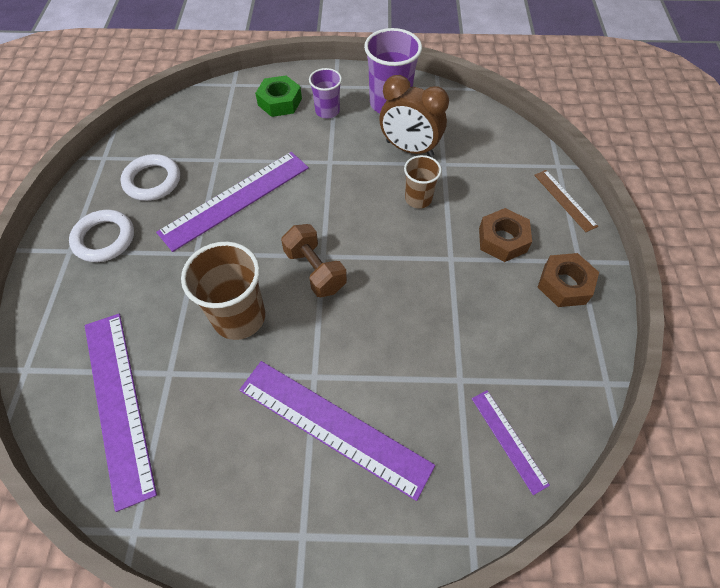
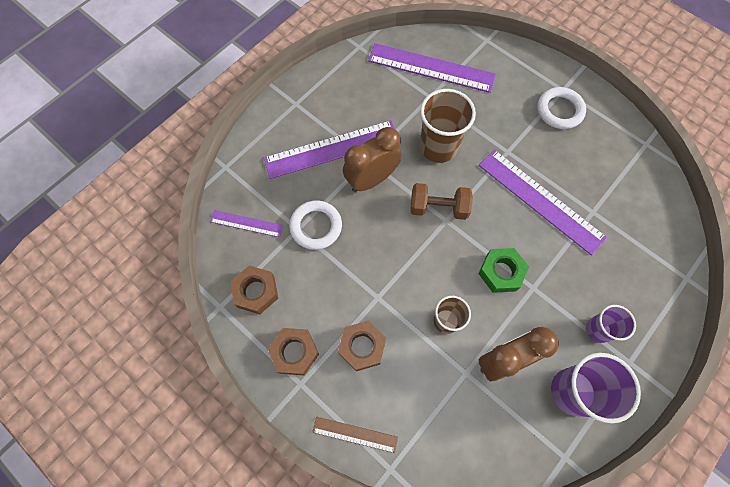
camera: 130 degrees right, 10 degrees up
(152, 181) = (598, 161): white ring -> white ring (316, 226)
(235, 199) = (540, 200): purple ruler -> purple ruler turned 45 degrees counterclockwise
(280, 102) = (636, 300): green nut -> green nut (501, 272)
(336, 352) = (371, 179): none -> brown clock
(557, 362) = (256, 292): none -> brown nut

